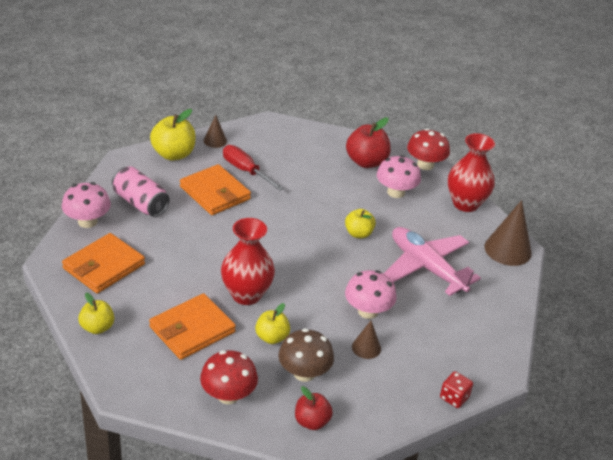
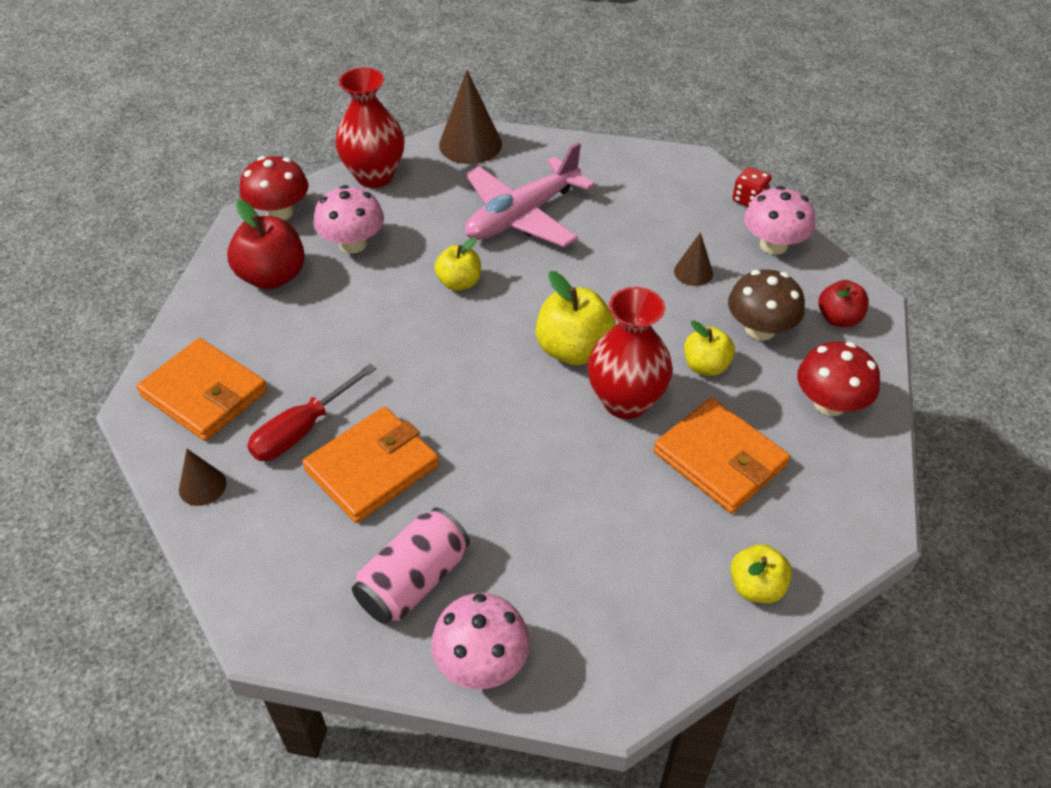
camera: 90 degrees left, 10 degrees up
(104, 266) = (605, 607): orange wallet -> orange wallet (204, 393)
(173, 154) = (249, 549): yellow apple -> yellow apple (573, 350)
(368, 311) = (624, 271): pink mushroom -> pink mushroom (773, 245)

